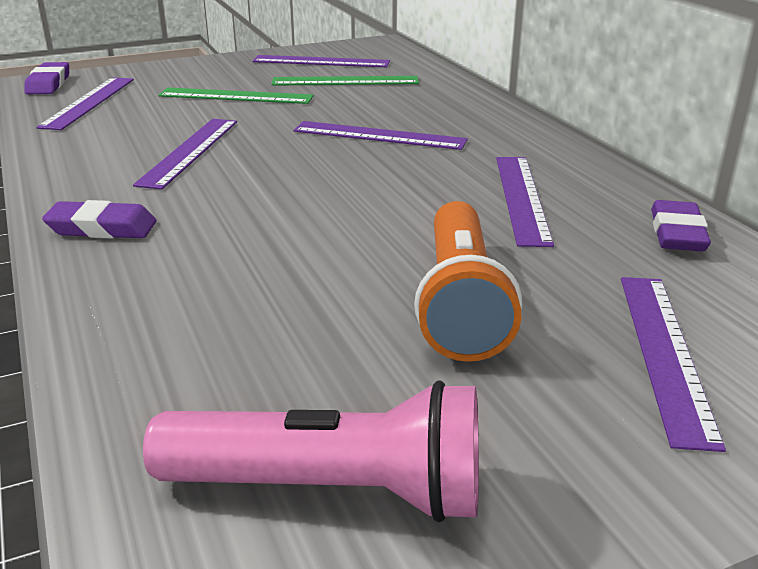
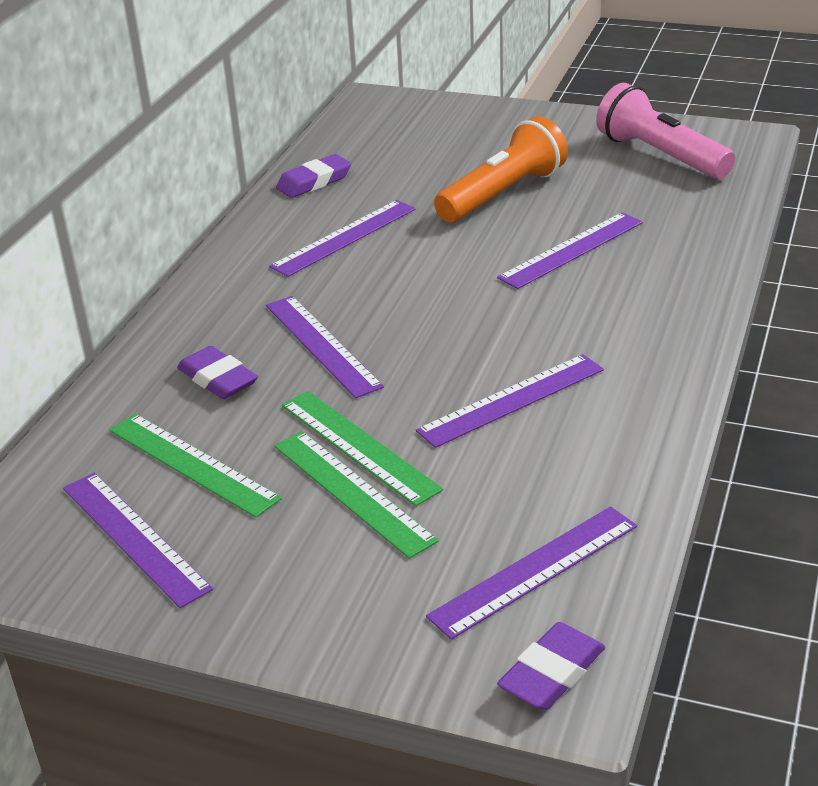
camera: 135 degrees left, 5 degrees up
(102, 228) = (661, 331): purple eraser -> purple eraser (218, 379)
(262, 109) = (359, 446): none -> green ruler
(664, 352) = (452, 144): purple ruler -> purple ruler (572, 250)

